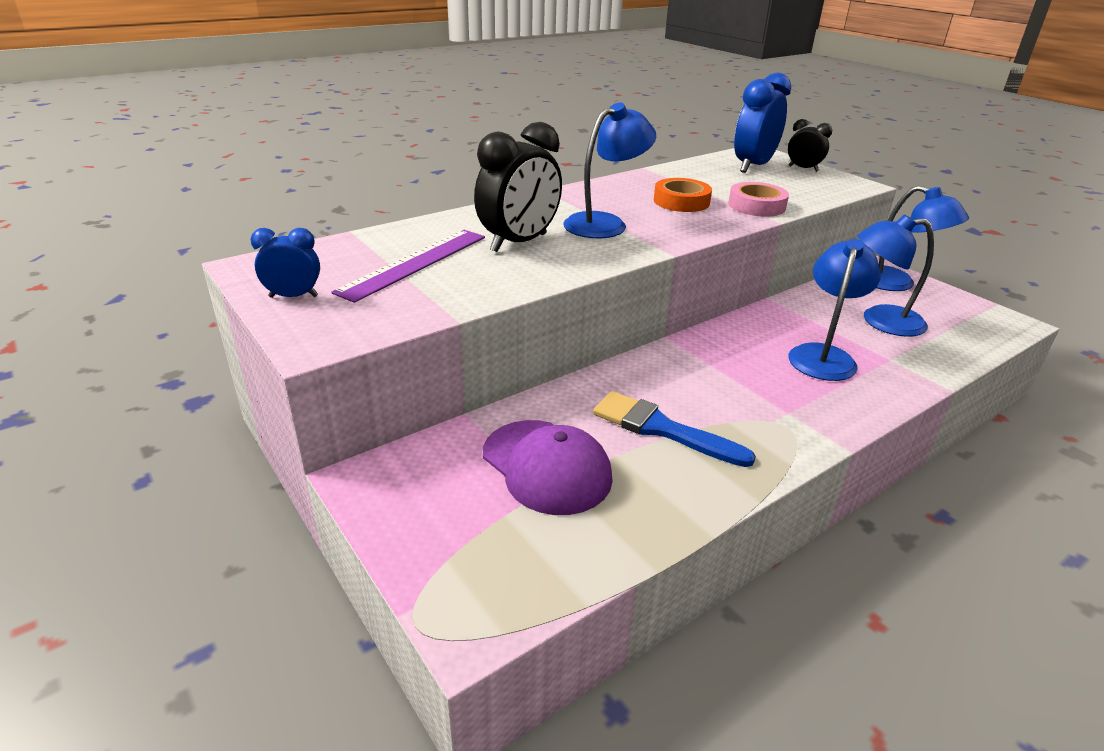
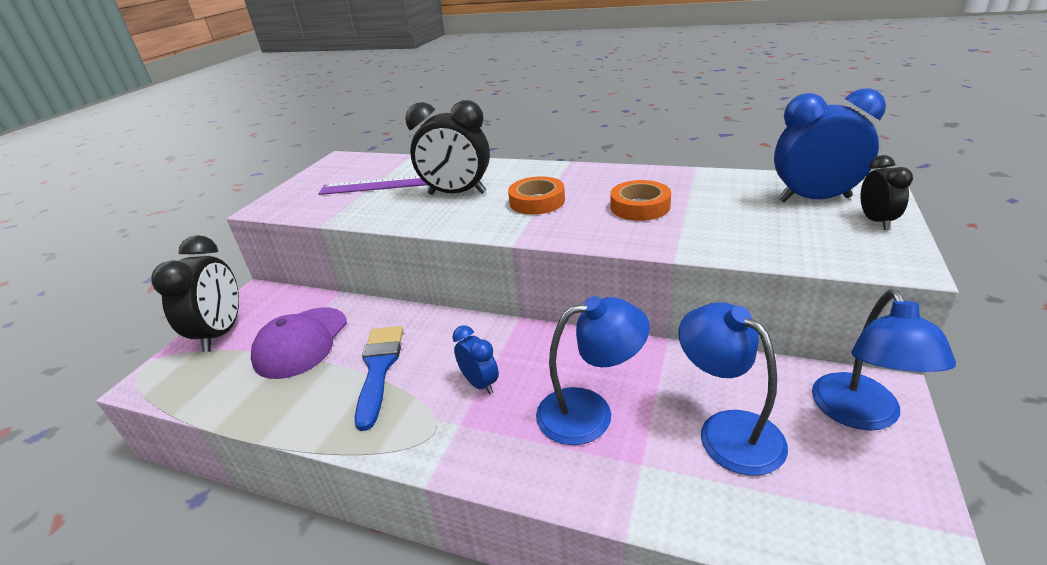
camera: 60 degrees right, 0 degrees up
(293, 296) = (312, 181): blue clock -> blue clock (480, 383)
(431, 529) = (221, 333): none -> black clock
(605, 223) = (537, 201): blue lamp -> orange tape
(756, 206) = (697, 236): pink tape -> none

